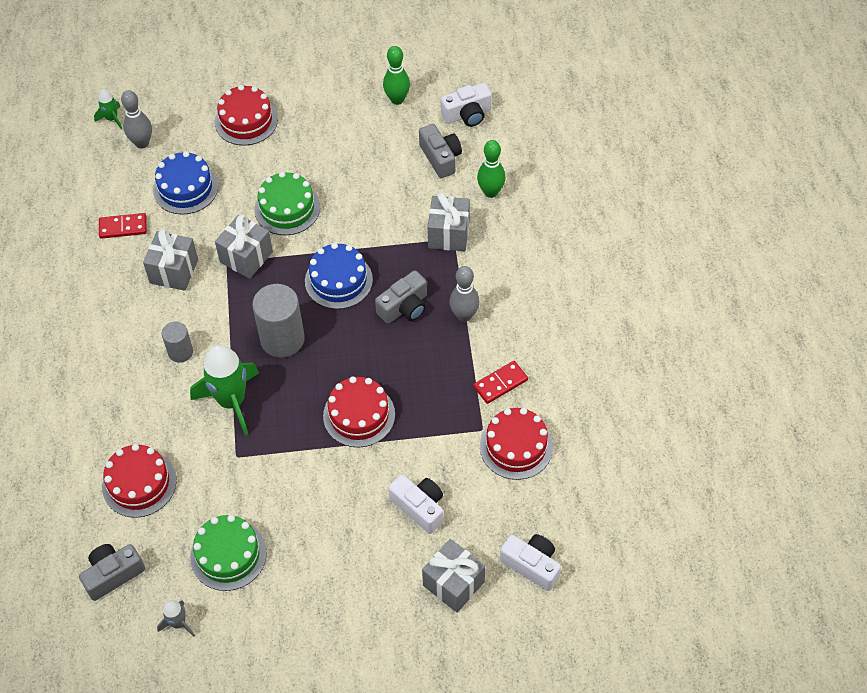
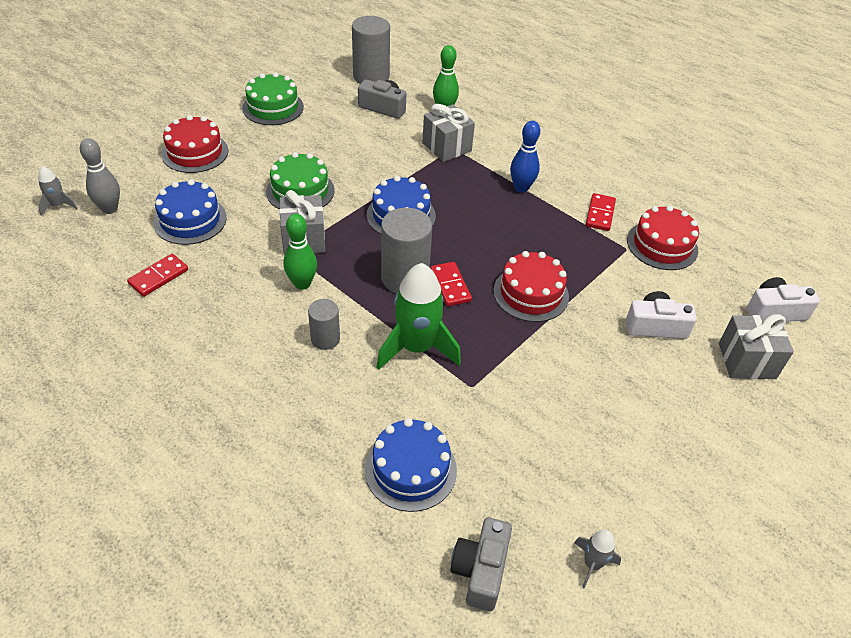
camera: 45 degrees left, 10 degrees down
(112, 119) = (58, 205): green rocket -> grey rocket
(139, 483) = (410, 469): red cake -> blue cake
(174, 271) = (248, 283): grey gift -> none
(228, 555) = (561, 469): green cake -> green cake (273, 107)
(307, 368) = (450, 286): none -> red domino
(397, 99) = (308, 89): green bowling pin -> green bowling pin (302, 283)
(404, 307) = (473, 205): grey camera -> none
(464, 315) = (521, 188): grey bowling pin -> blue bowling pin
(467, 114) = (371, 77): white camera -> grey cylinder

